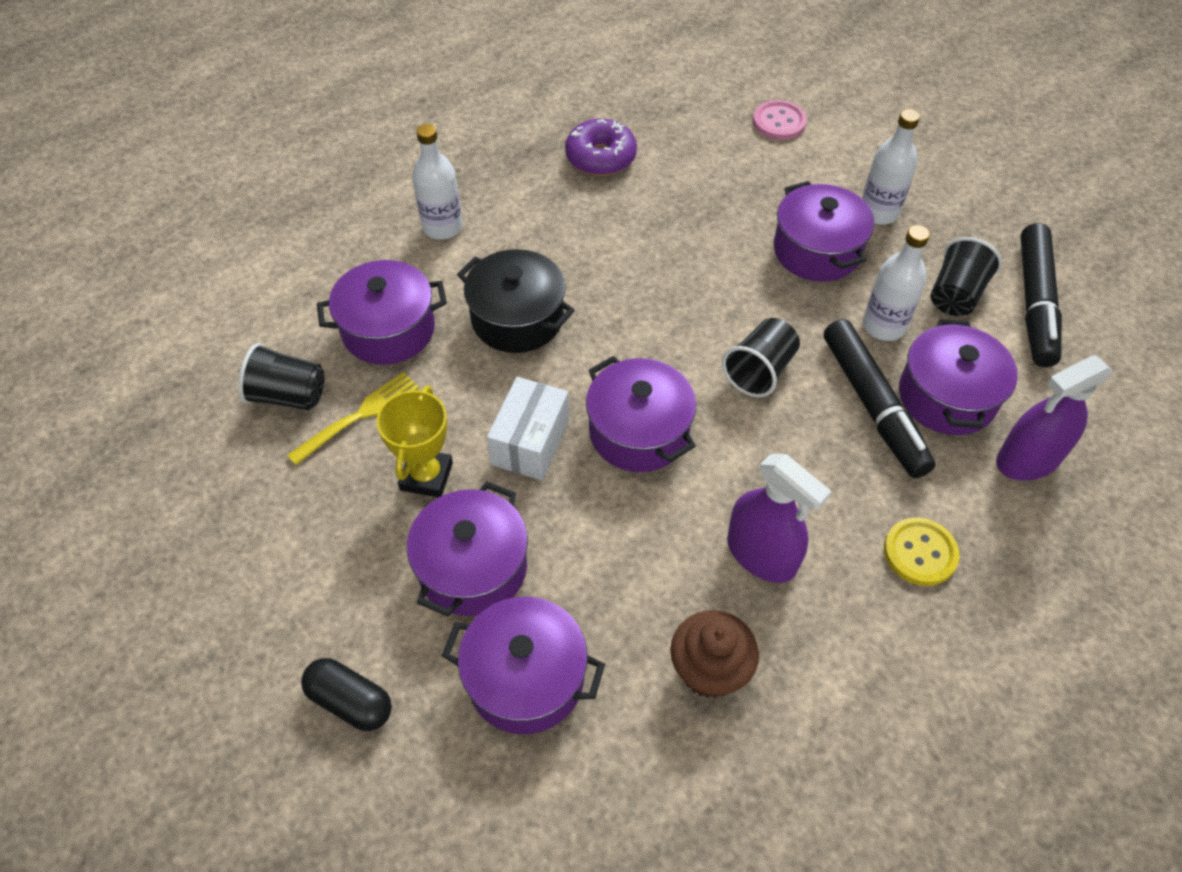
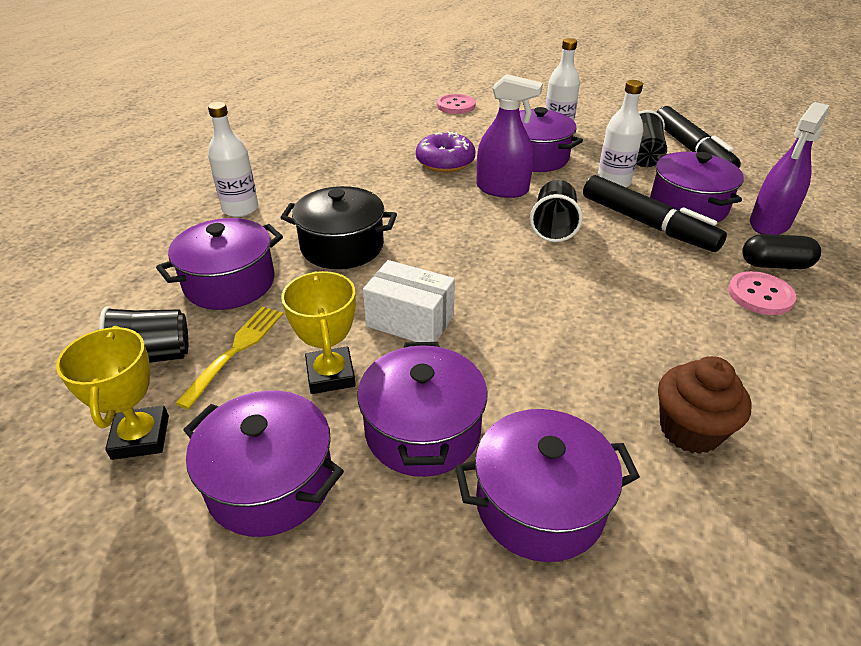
camera: 25 degrees left, 15 degrees down
(250, 478) = (141, 437): none -> yellow trophy
(350, 701) = (372, 608): black capsule -> black capsule (775, 265)
(530, 442) = (410, 321): white box -> white box turned 60 degrees counterclockwise
(600, 157) = (344, 146): purple donut -> purple donut (445, 162)
(638, 432) = (494, 287): purple pot -> purple pot (270, 483)
(761, 554) = (655, 334): purple spray bottle -> purple spray bottle (502, 189)
(920, 553) = (760, 295): yellow button -> pink button

